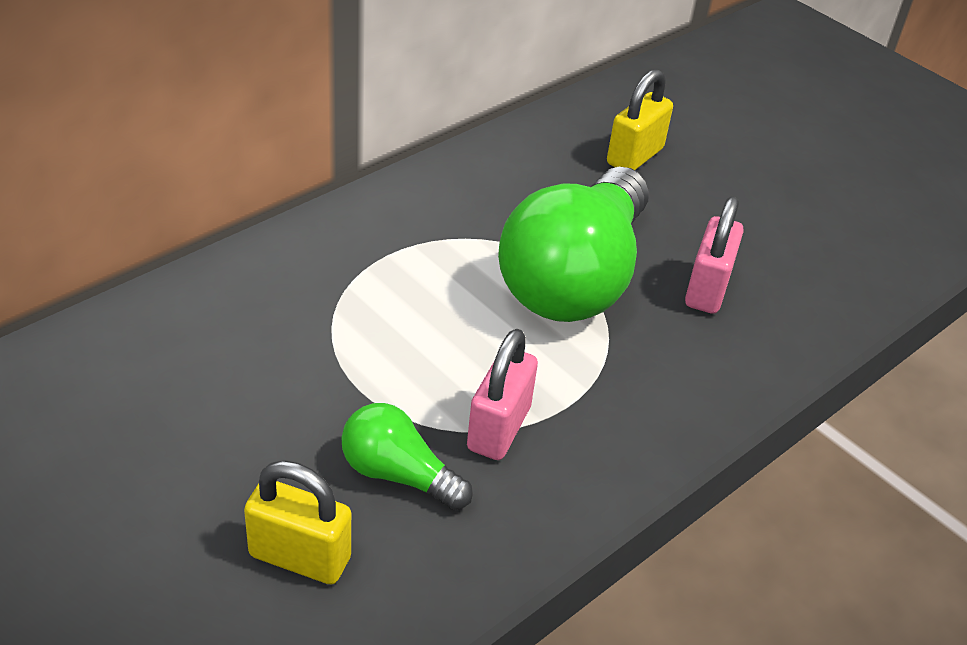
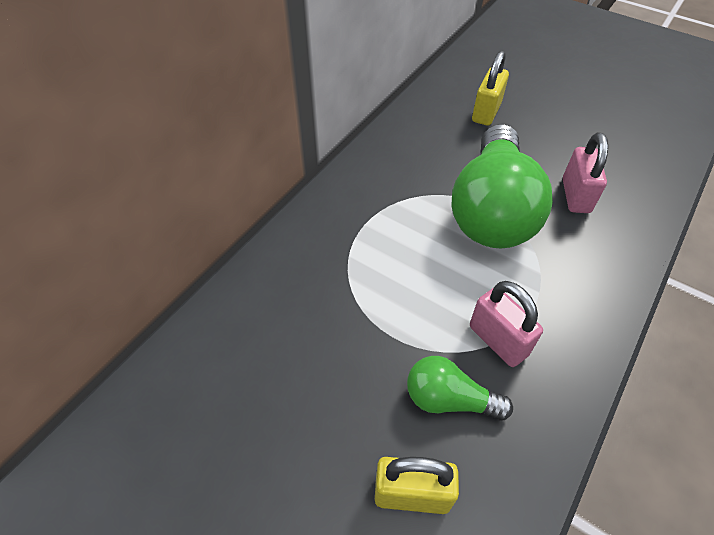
camera: 10 degrees left, 10 degrees up
(499, 428) = (498, 340): pink padlock -> pink padlock turned 45 degrees counterclockwise

